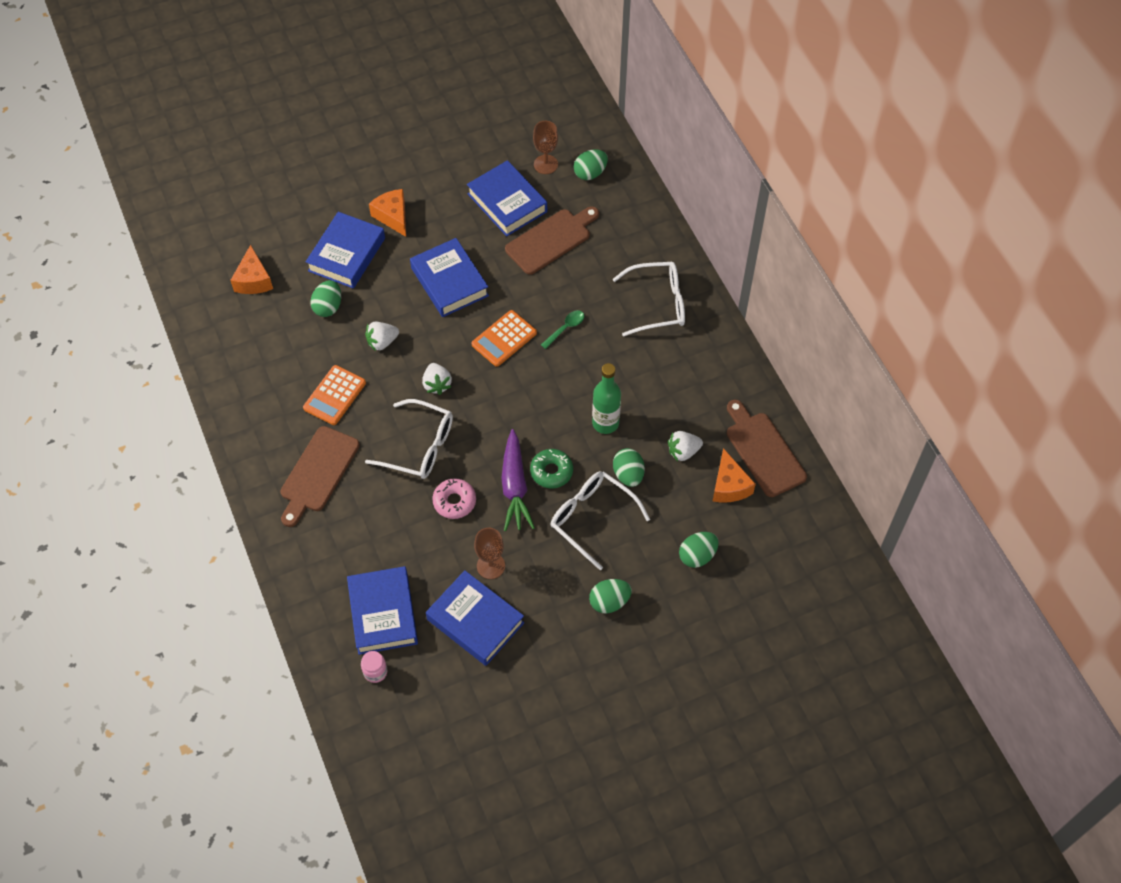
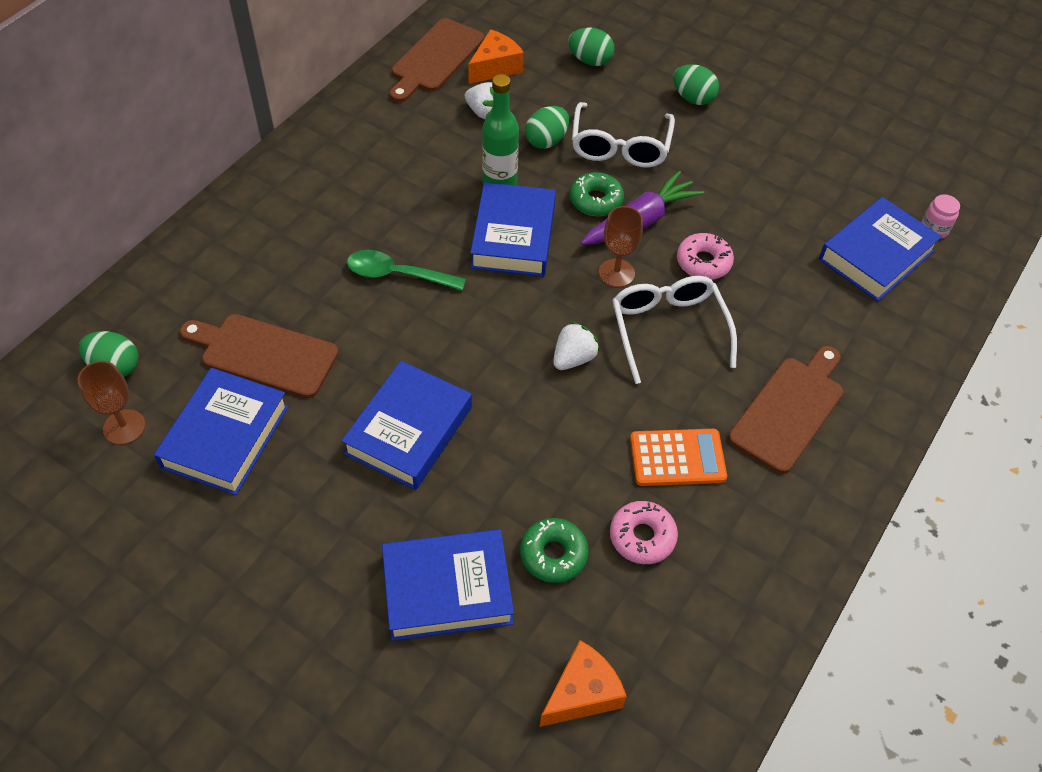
camera: 125 degrees left, 5 degrees down
(305, 350) = (642, 537): none -> pink donut
(318, 473) = (789, 410): brown cutting board -> brown cutting board turned 45 degrees counterclockwise
(328, 307) = (553, 554): green egg -> green donut
(382, 342) = (559, 453): white strawberry -> none
(393, 216) = (337, 570): orange cheese -> none
(475, 621) = (808, 181): blue book -> blue book (513, 236)
(490, 566) = (743, 197): brown goblet -> brown goblet (616, 273)
(504, 339) = (456, 326): orange calculator -> none
(565, 328) = (397, 274): green spoon -> green spoon, size x1.52
(658, 304) = (301, 207): white glasses -> none

